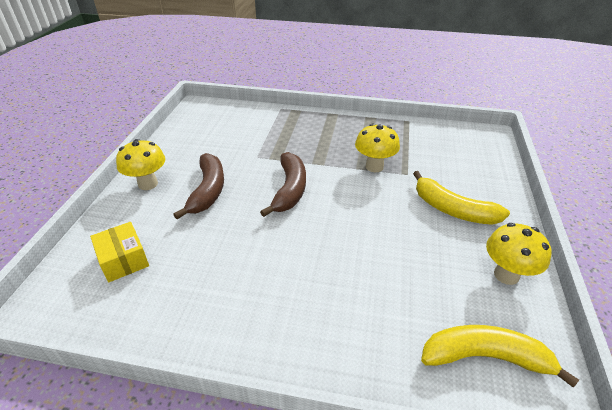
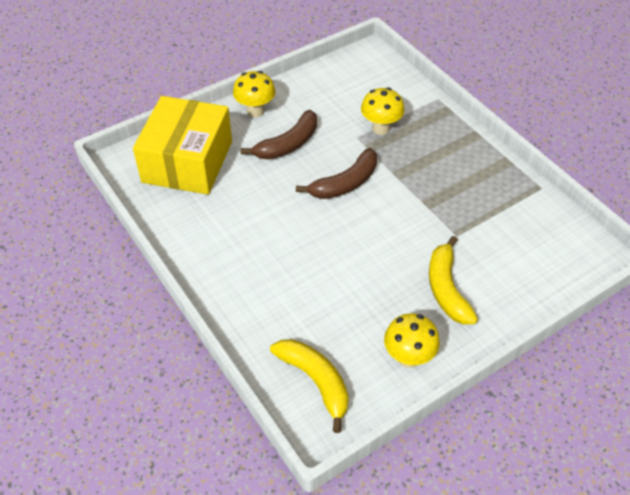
camera: 45 degrees right, 10 degrees up
(123, 260) = (187, 162): yellow box -> yellow box, size x2.20
(374, 167) = (438, 210): yellow mushroom -> yellow mushroom (380, 128)

